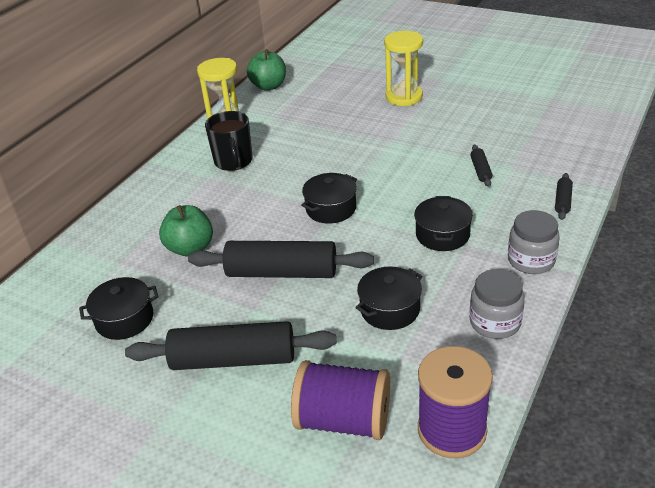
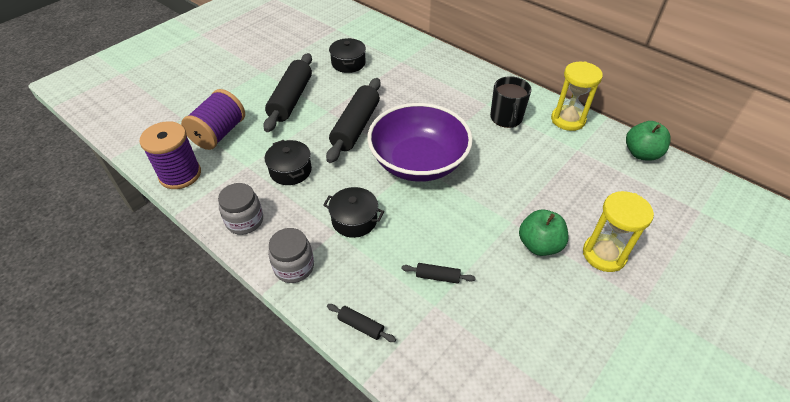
camera: 100 degrees right, 10 degrees up
(190, 248) = (402, 90): green apple -> green apple (539, 245)
(233, 161) = (506, 118): black mug -> black mug turned 90 degrees counterclockwise
(331, 209) = (418, 162): black pot -> purple bowl

